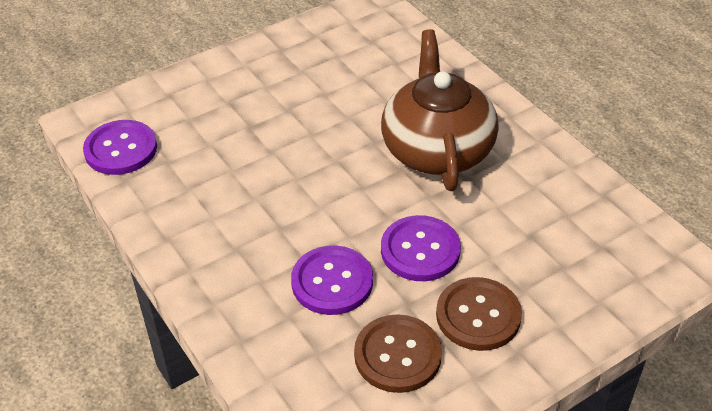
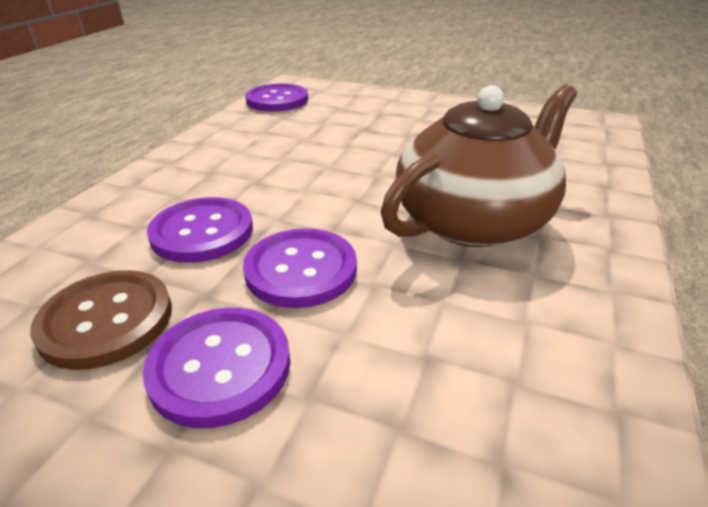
camera: 55 degrees right, 10 degrees down
(478, 315) = (220, 367): brown button -> purple button

